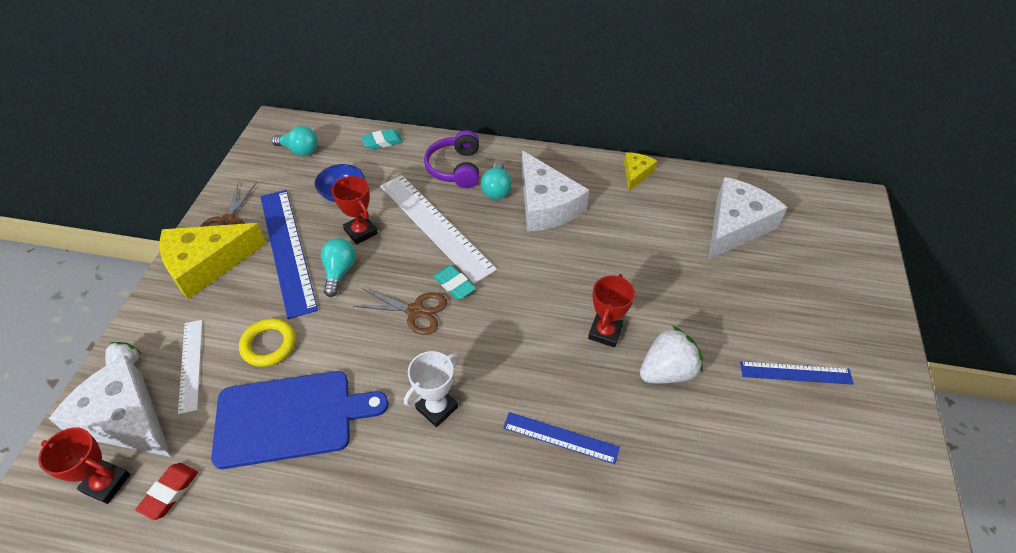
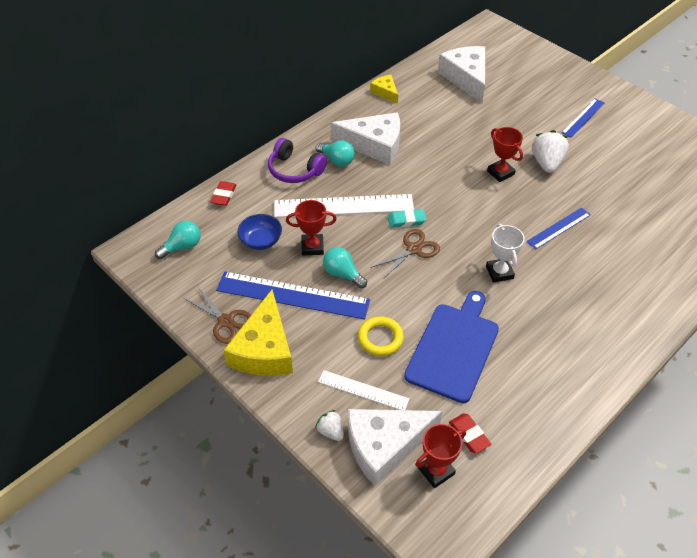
camera: 55 degrees left, 0 degrees up
(382, 142) = (224, 195): turquoise eraser -> red eraser

